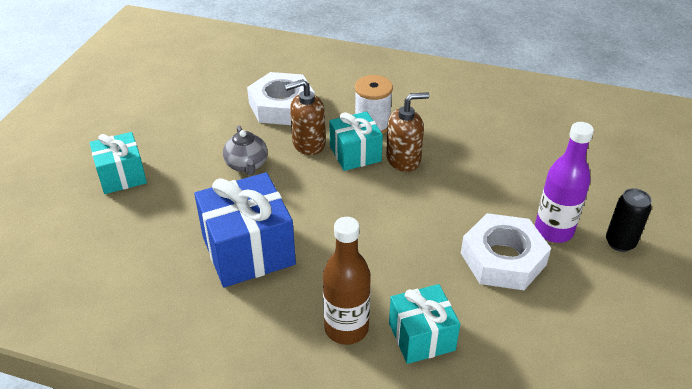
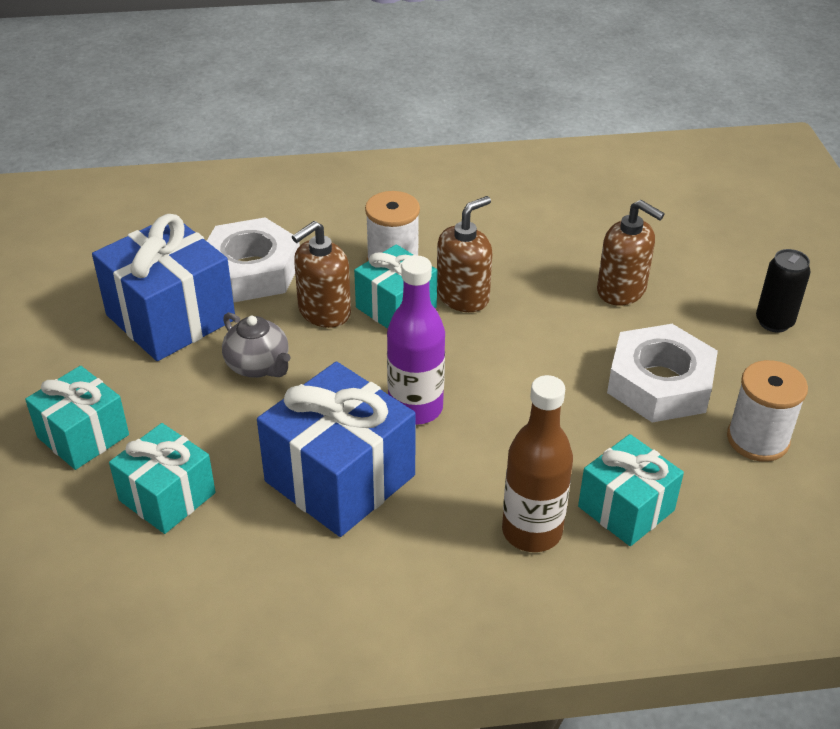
camera: 25 degrees left, 0 degrees up
(142, 227) = (167, 497): none -> turquoise gift
(216, 121) = (170, 317): none -> blue gift
(517, 187) = (621, 290): none -> brown soap dispenser
(551, 322) = (757, 439): none -> white spool
(553, 231) = (695, 331): purple bottle -> purple bottle (415, 408)

